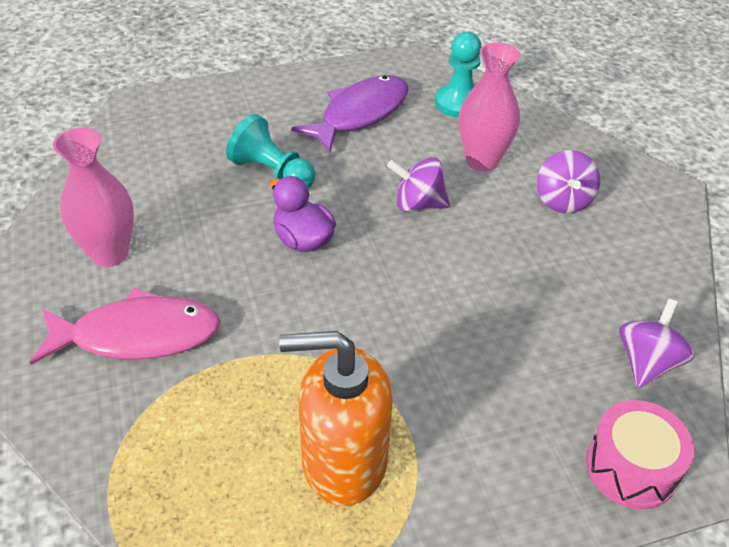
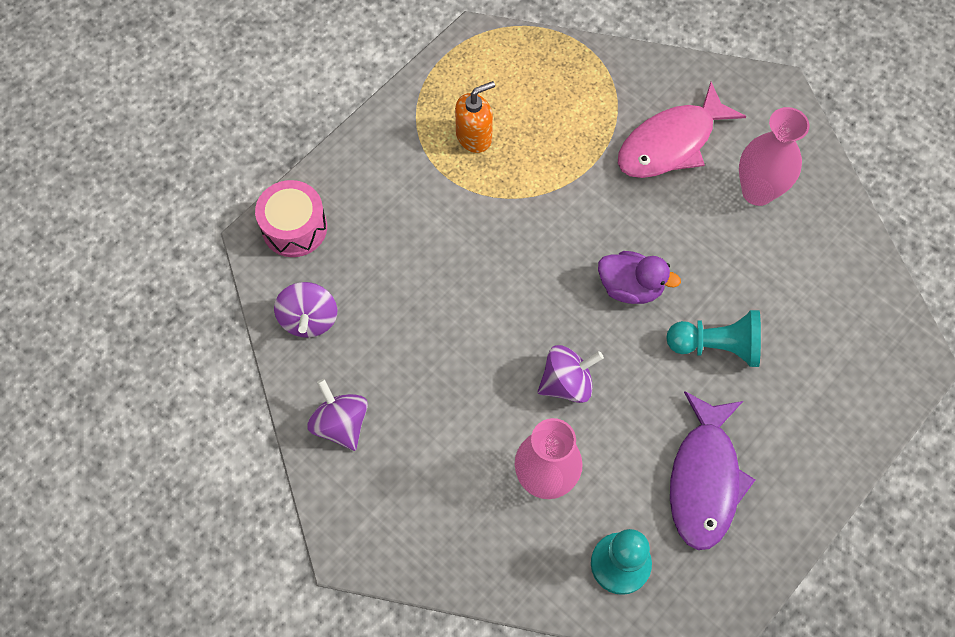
camera: 150 degrees right, 20 degrees up
(343, 461) = (474, 136): orange soap dispenser -> orange soap dispenser, size x0.57
(562, 201) = (443, 466): purple spinning top -> purple spinning top (341, 424)

